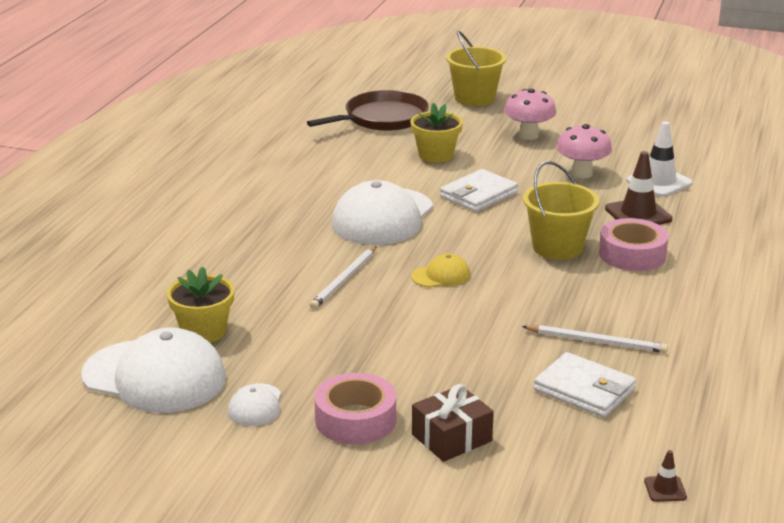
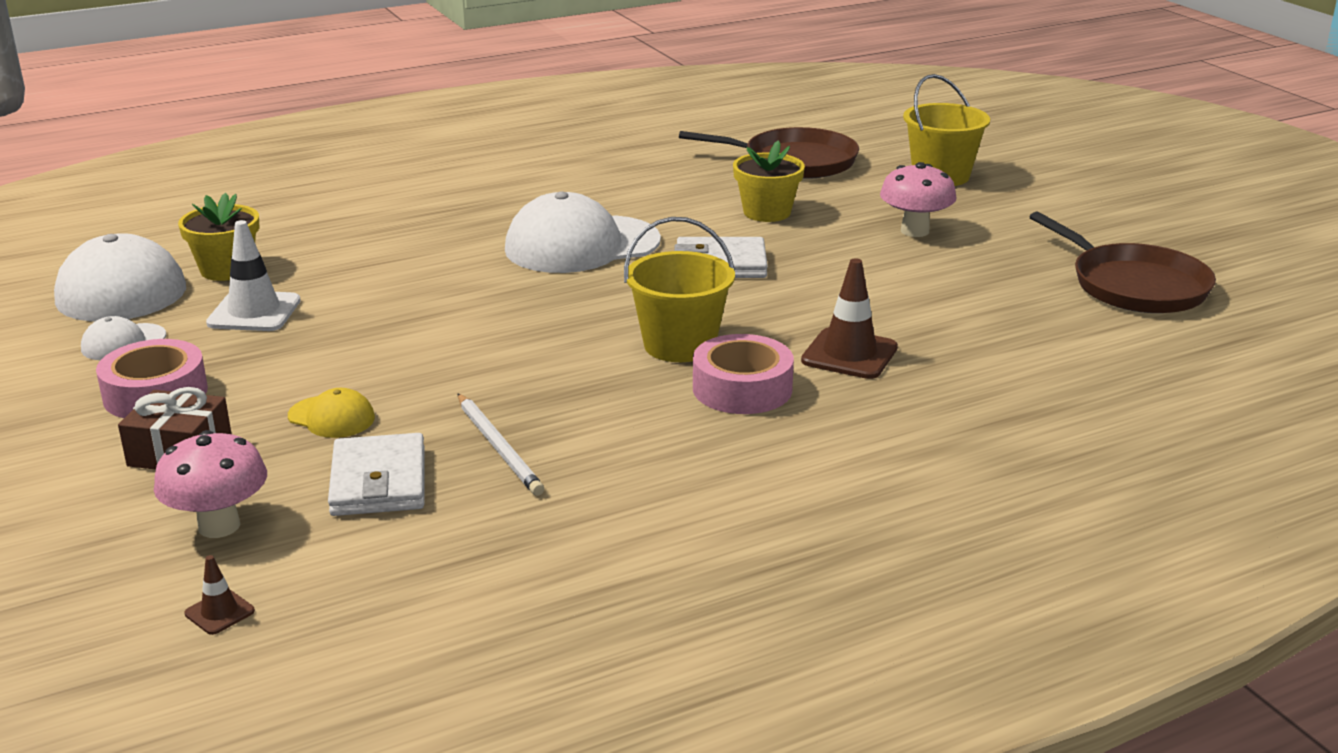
camera: 45 degrees right, 0 degrees up
(344, 280) = (421, 281): white pencil -> none
(441, 276) = (507, 317): yellow cap -> yellow cap (331, 417)
(582, 173) = (884, 289): pink mushroom -> pink mushroom (219, 526)
(659, 182) = (957, 334): white traffic cone -> white traffic cone (254, 312)
(675, 124) = (1134, 285): none -> brown pan

